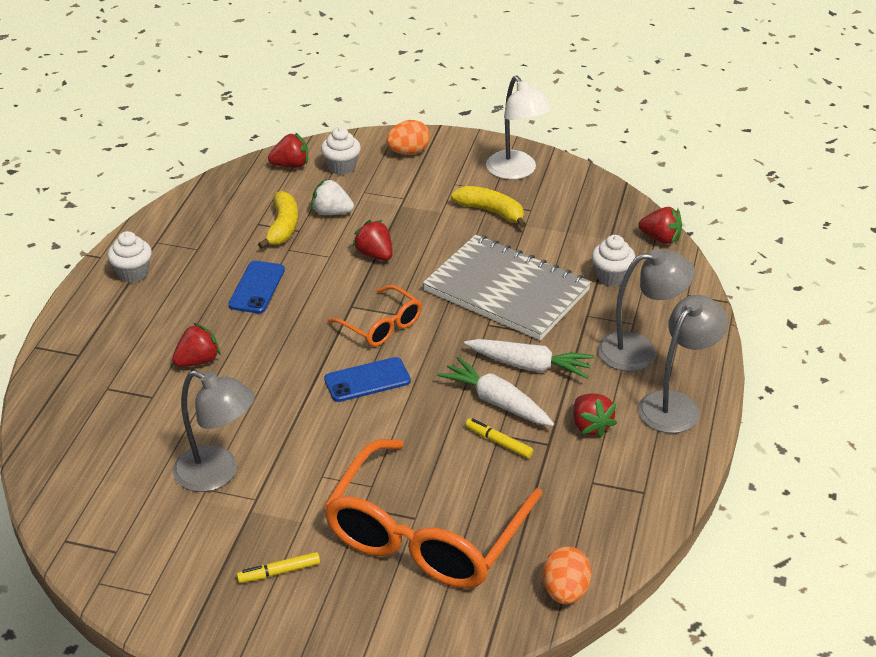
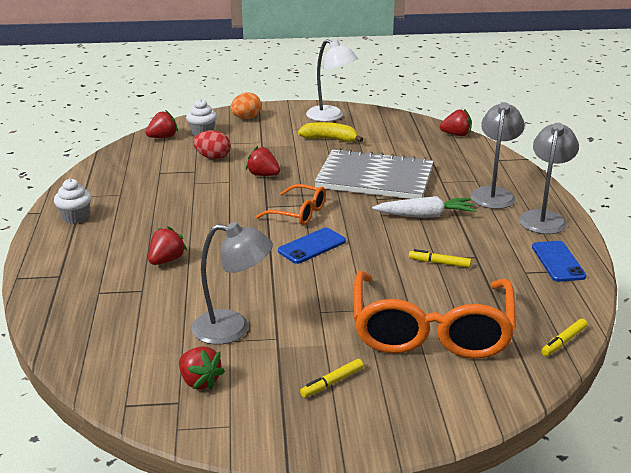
camera: 20 degrees left, 10 degrees down
(257, 287) = (185, 208): blue phone -> blue phone (558, 261)
(283, 227) = (181, 171): yellow banana -> none
(331, 212) = (213, 157): white strawberry -> red egg
(497, 402) = (418, 240): white carrot -> none
(565, 591) = (563, 342): orange egg -> yellow marker
(590, 426) = (496, 240): red strawberry -> red strawberry (199, 381)
(611, 277) = (441, 159): white cupcake -> none
(639, 351) = (494, 194): grey lamp -> grey lamp turned 45 degrees counterclockwise

